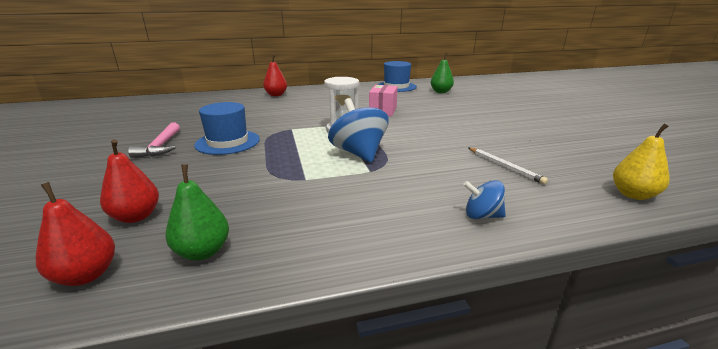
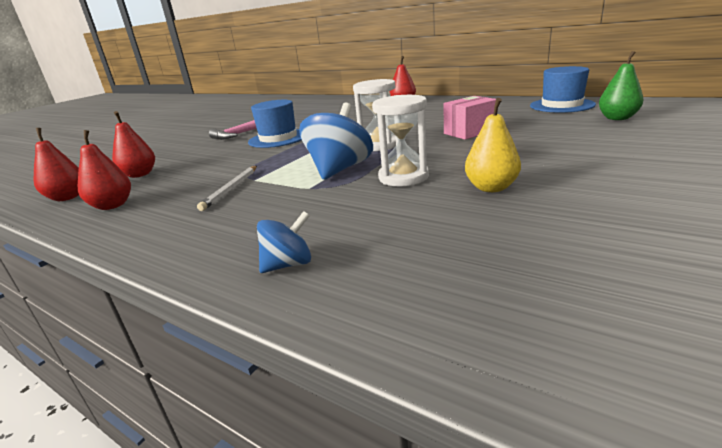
camera: 50 degrees right, 0 degrees up
(203, 252) = (112, 205): green pear -> red pear
(414, 147) = (403, 177): none -> white hourglass
(482, 215) = (288, 264): blue spinning top -> blue spinning top turned 90 degrees clockwise
(504, 167) = (451, 229): white pencil -> white pencil (231, 189)
(633, 194) = (561, 351): yellow pear -> yellow pear (491, 188)

